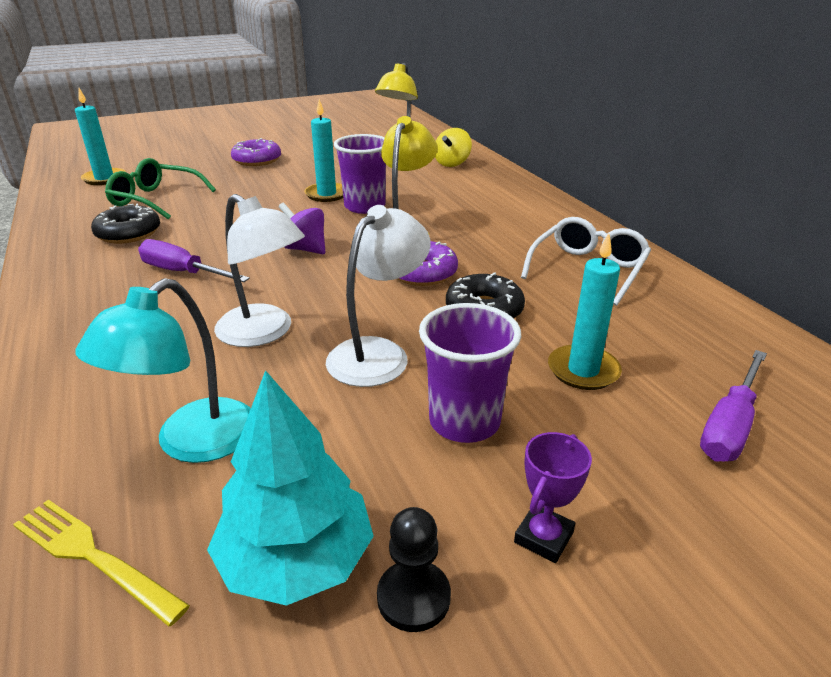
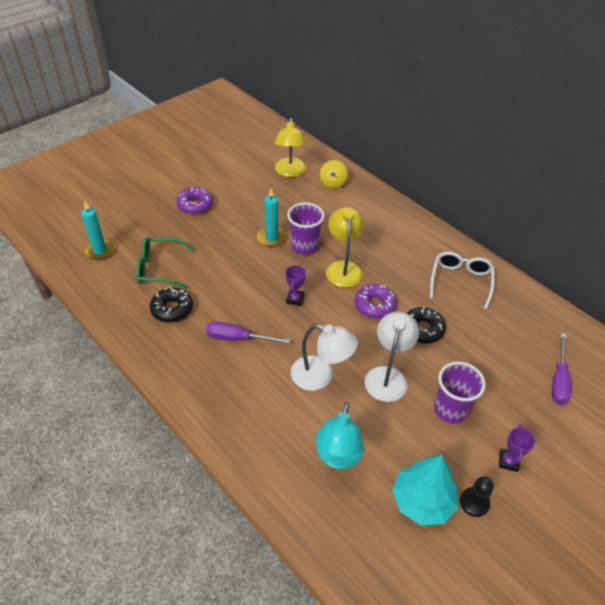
camera: 20 degrees left, 15 degrees up
(93, 557) = (342, 525): yellow fork -> none
(304, 249) = (295, 299): purple spinning top -> purple trophy
(583, 370) = (487, 362): turquoise candle -> none

